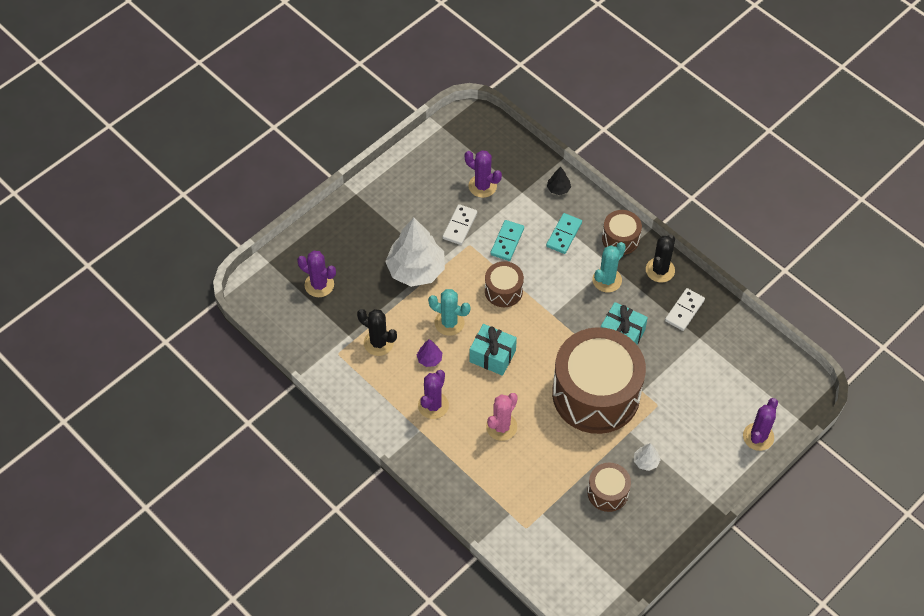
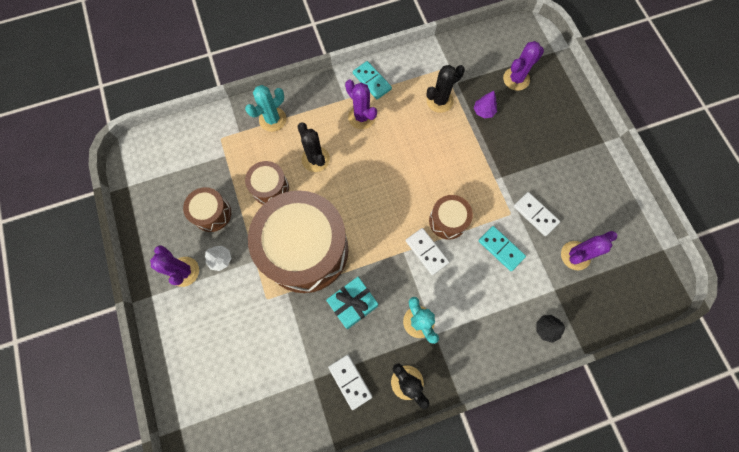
camera: 115 degrees right, 15 degrees up
(416, 270) = (501, 158): white tree -> none
(429, 359) = (406, 132): purple tree -> purple tree (483, 111)
(449, 323) = (434, 162): turquoise cactus -> turquoise cactus (272, 119)
(492, 356) = (385, 182): turquoise gift -> none
(501, 427) = (315, 159): pink cactus -> black cactus
(542, 297) = (426, 252): none -> white domino
(564, 234) = (488, 306): turquoise domino -> turquoise domino (372, 81)
(620, 239) = (461, 361): brown drum -> brown drum (270, 188)
(758, 437) = (185, 376): purple cactus -> purple cactus (184, 271)

